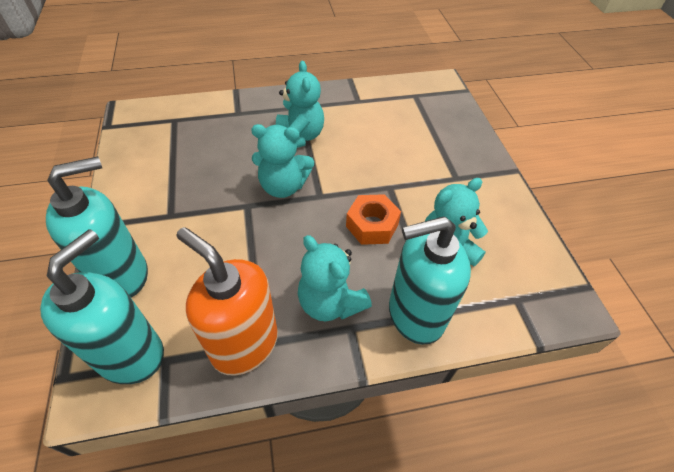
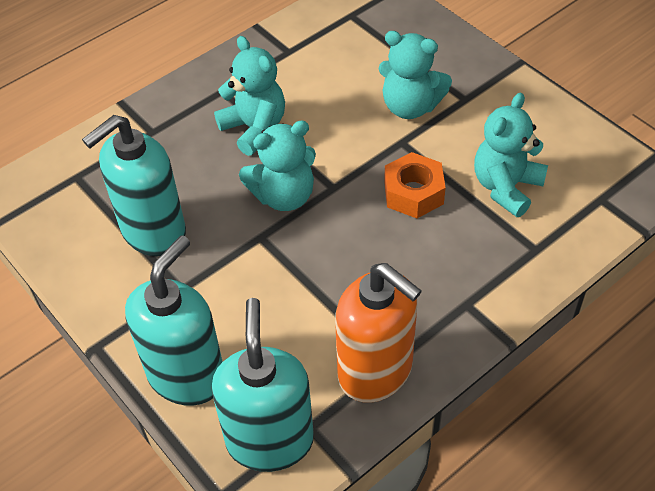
camera: 25 degrees left, 0 degrees up
(244, 344) = (376, 371): orange soap dispenser -> orange soap dispenser turned 150 degrees counterclockwise
(330, 303) = (430, 291): turquoise teddy bear -> turquoise teddy bear (410, 106)
(415, 314) = (518, 261): turquoise soap dispenser -> turquoise soap dispenser (153, 232)

